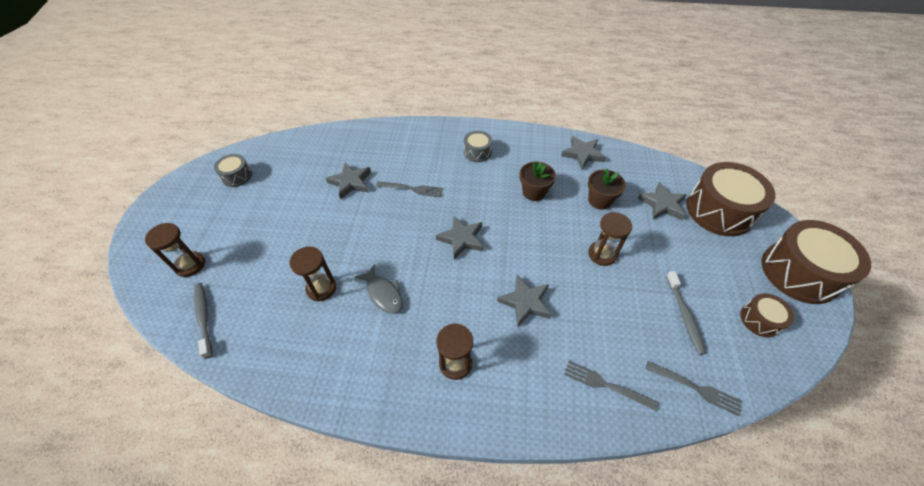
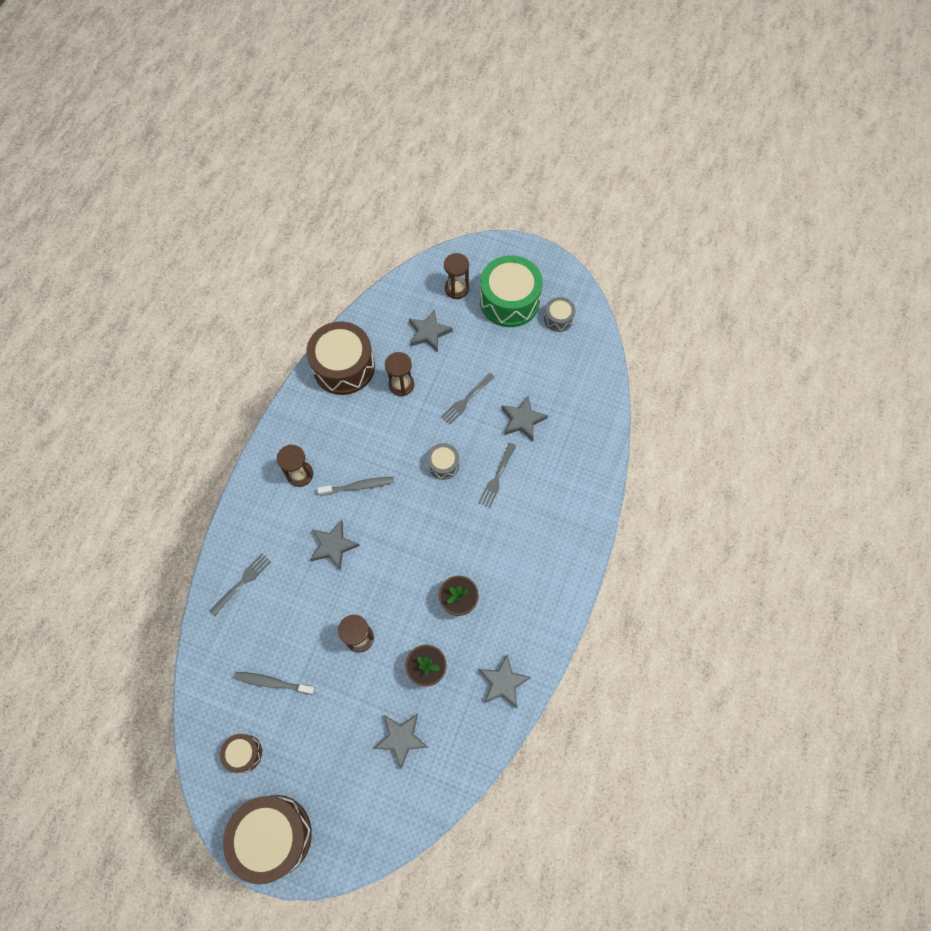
camera: 105 degrees right, 15 degrees up
(203, 318) = (401, 302): grey toothbrush -> grey toothbrush (358, 486)
(212, 216) = (509, 301): none -> green drum
(383, 294) = (380, 432): grey fish -> none
(461, 239) = (418, 510): grey star -> grey star (429, 332)
(477, 152) = (537, 559): grey drum -> grey drum (443, 464)
(696, 388) = (212, 654): grey fork -> grey fork (466, 400)
(719, 211) = (373, 802): brown drum -> brown drum (343, 366)

